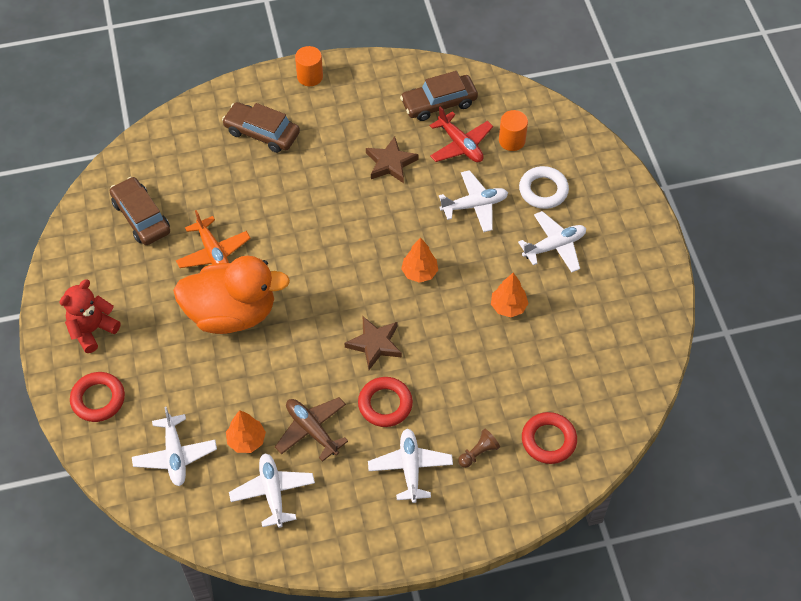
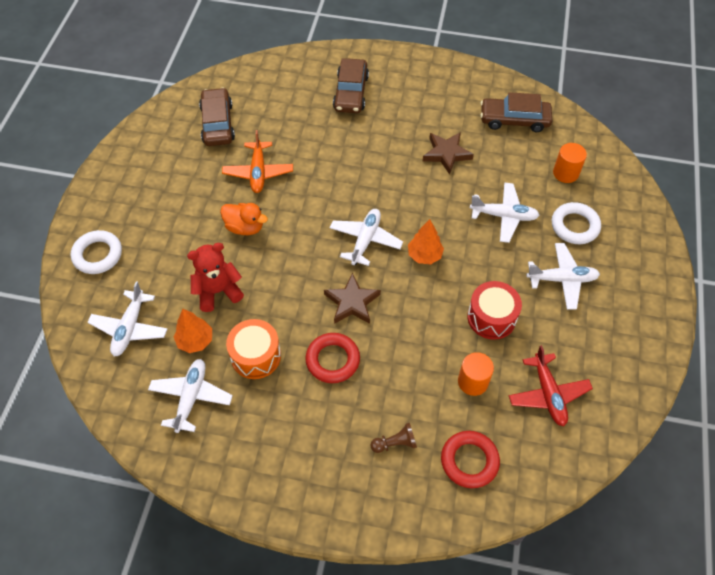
camera: 25 degrees right, 0 degrees up
(92, 330) = (127, 197): red teddy bear -> red teddy bear (218, 291)
(98, 399) = (98, 255): red ring -> white ring
(232, 313) = (245, 227): orange duck -> orange duck, size x0.49
(262, 133) = (351, 92): brown car -> brown car turned 135 degrees counterclockwise
(310, 76) = (414, 63): orange cylinder -> orange cylinder (473, 382)
(312, 430) = (256, 356): brown plane -> orange drum
(410, 468) = (324, 429): white plane -> white plane (365, 240)
(460, 145) = (516, 160): red plane -> red plane (548, 394)
(508, 307) = (491, 317): orange tree -> red drum

